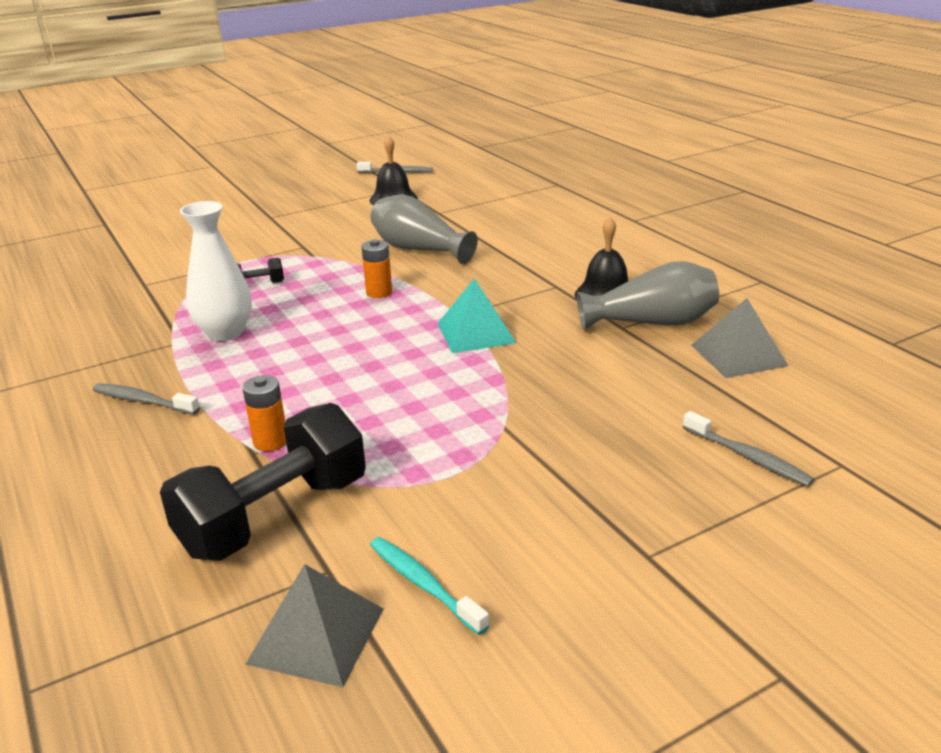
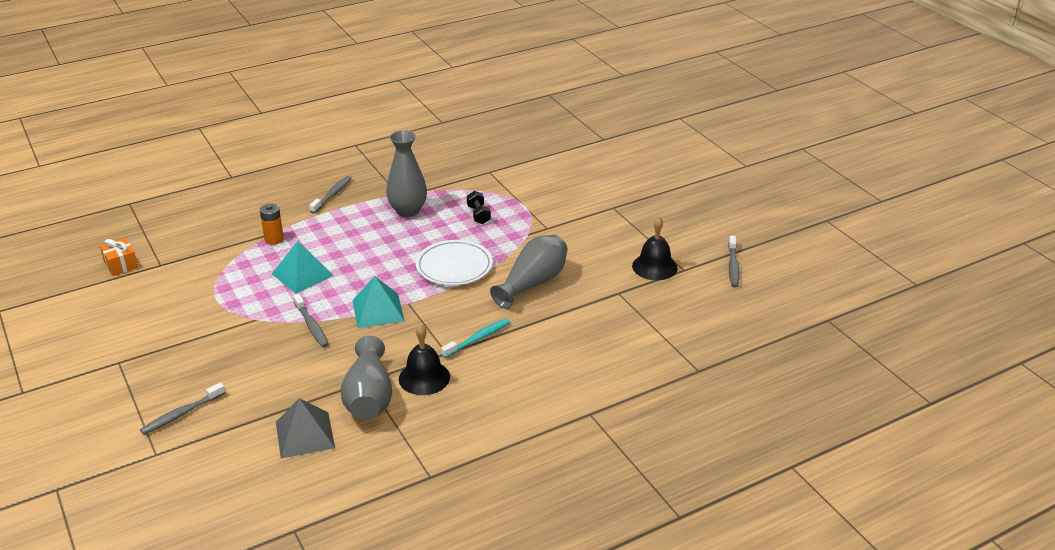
camera: 90 degrees right, 5 degrees up
(225, 332) = (408, 211): white vase -> grey vase
(275, 516) = (208, 247): black dumbbell -> none
(316, 635) = (121, 264): grey pyramid -> orange gift
(379, 292) = (454, 267): orange battery -> white plate
(383, 400) = (302, 274): none -> turquoise pyramid
(423, 584) = (136, 291): turquoise toothbrush -> turquoise toothbrush (478, 339)
(515, 377) = (311, 326): none -> grey toothbrush

